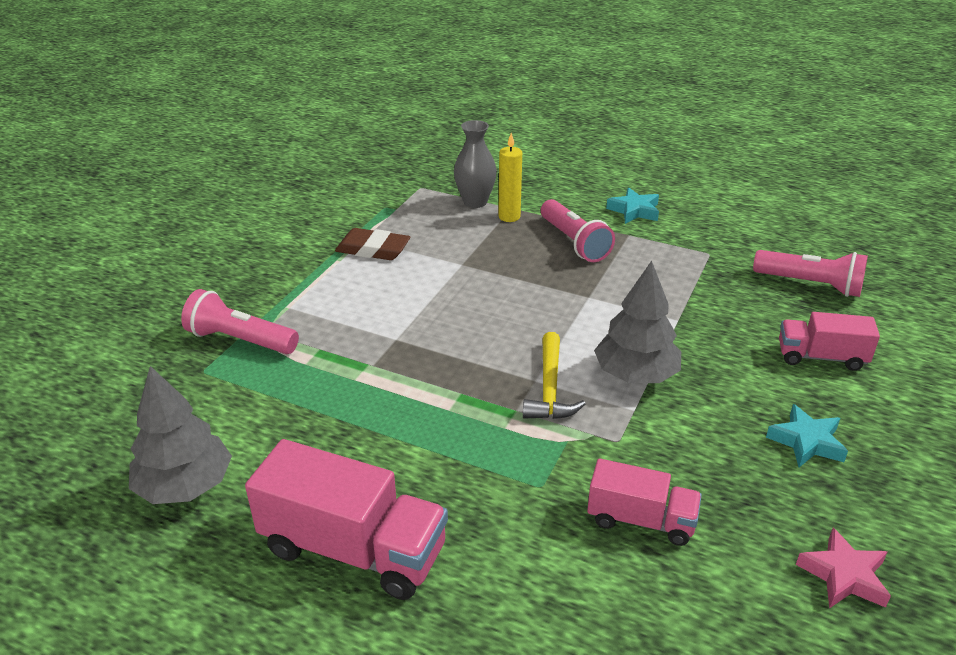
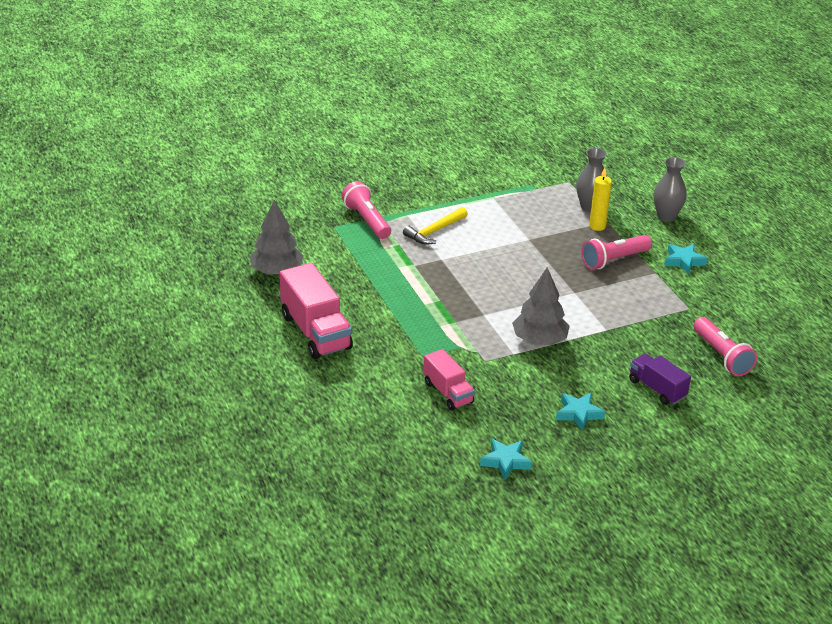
camera: 40 degrees right, 0 degrees up
(373, 249) = (491, 206): brown eraser -> none
(549, 388) = (486, 322): yellow hammer -> yellow hammer (434, 231)
(556, 177) = (666, 216): none -> grey vase
(574, 242) = (614, 260): pink flashlight -> pink flashlight turned 45 degrees clockwise
(821, 357) = (657, 389): pink truck -> purple truck
(843, 575) = (505, 461): pink star -> turquoise star

